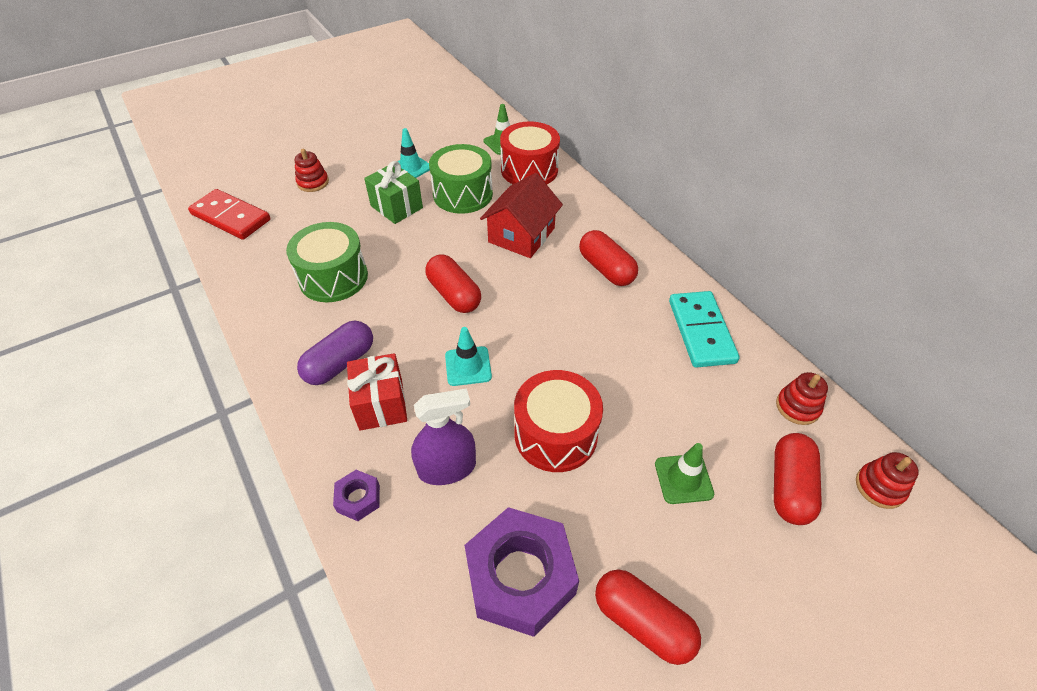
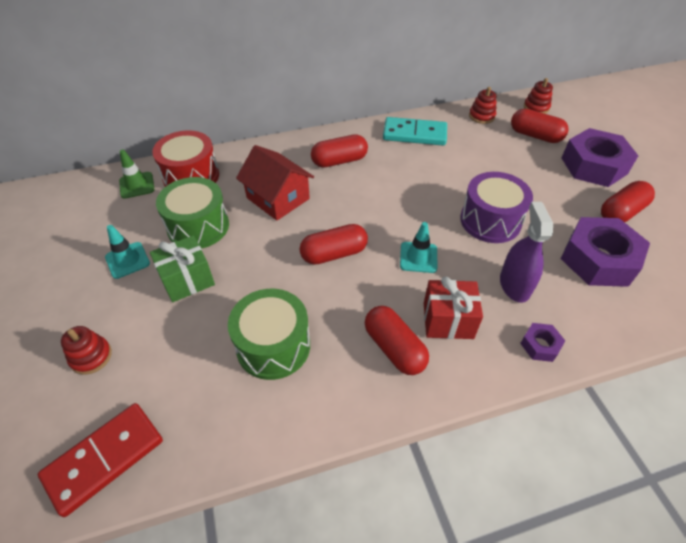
camera: 75 degrees left, 0 degrees up
(340, 363) = (394, 348): purple capsule -> red capsule
(555, 434) = (490, 221): red drum -> purple drum
(683, 479) = (528, 172): green traffic cone -> none
(752, 583) = (594, 166): none -> purple nut

